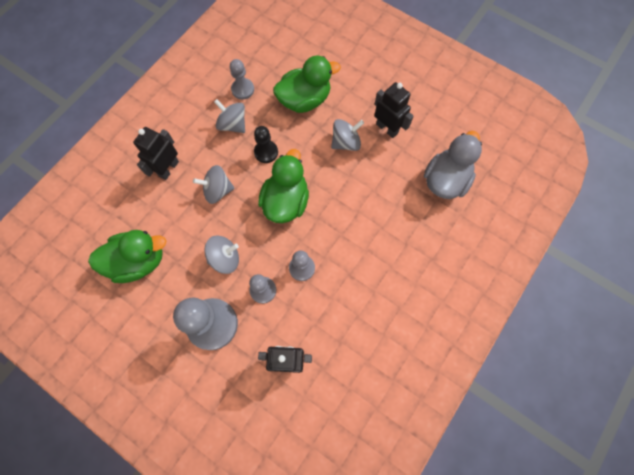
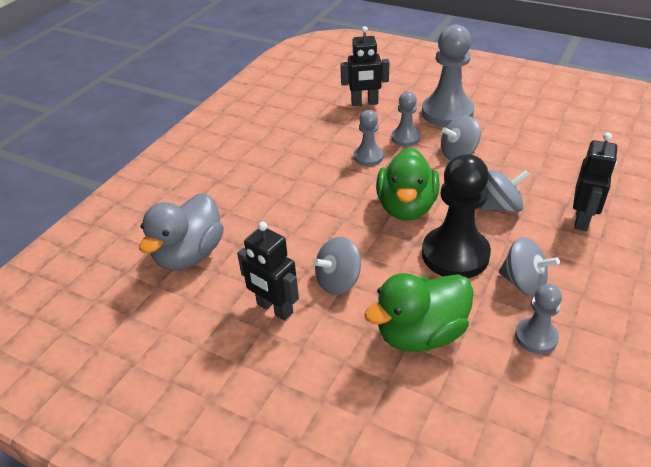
camera: 175 degrees right, 30 degrees down
(138, 261) = (554, 141): green duck -> none
(266, 152) = (455, 254): black pawn -> black pawn, size x1.85

